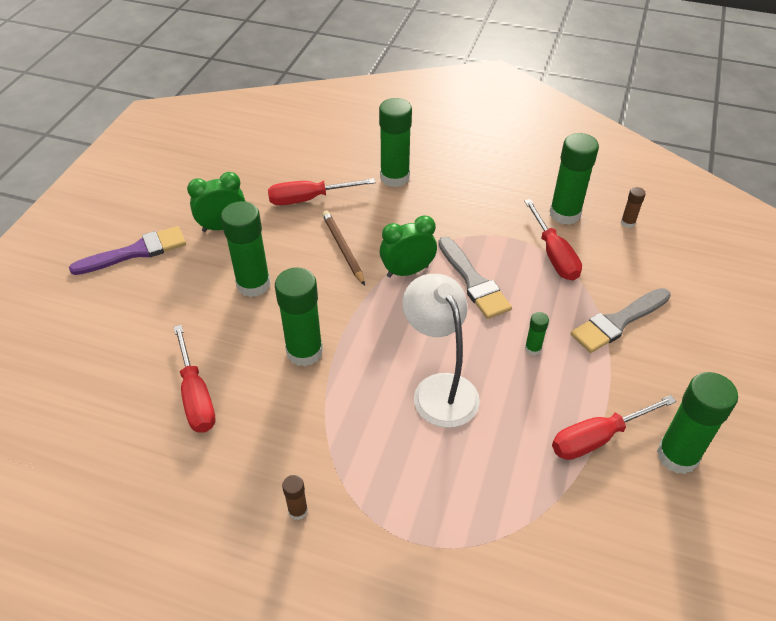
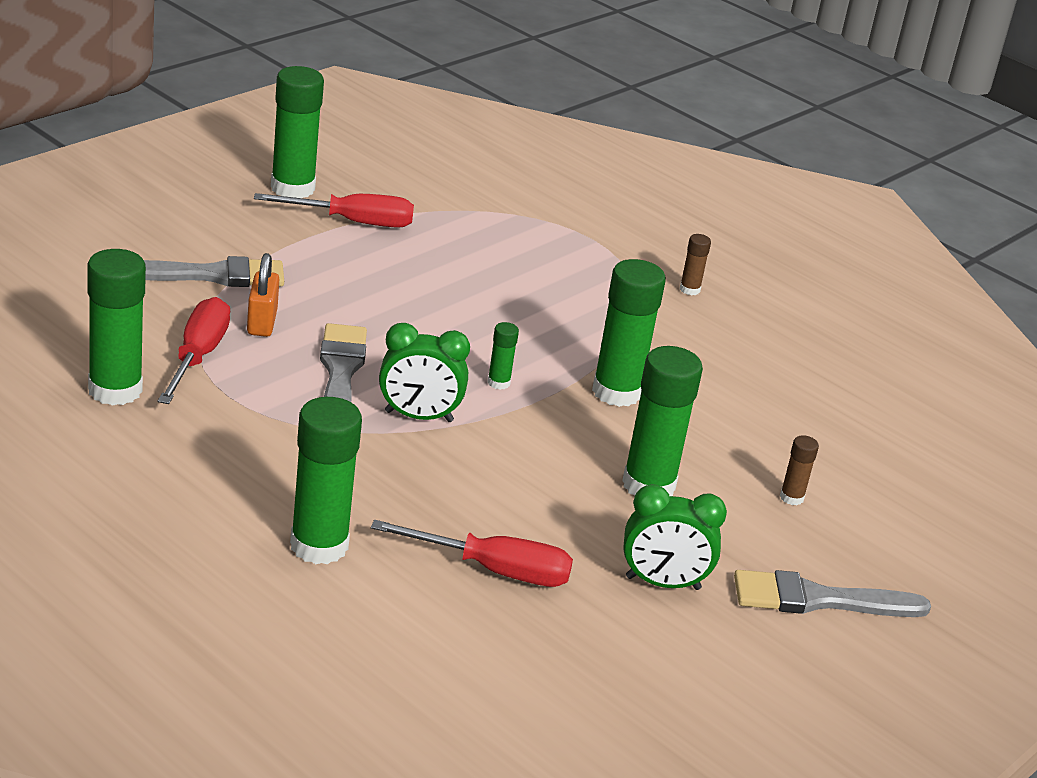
camera: 160 degrees left, 15 degrees down
(136, 252) = (818, 599): purple brush -> grey brush
(196, 396) = (767, 403): red screwdriver -> none
(343, 248) = (489, 478): brown pencil -> none
(439, 389) = (480, 307): white lamp -> none
(533, 348) = (340, 294): green glue stick -> green glue stick (498, 383)
(550, 297) = (262, 323): none -> orange padlock
(627, 223) = (43, 346): brown glue stick -> brown glue stick (791, 497)

